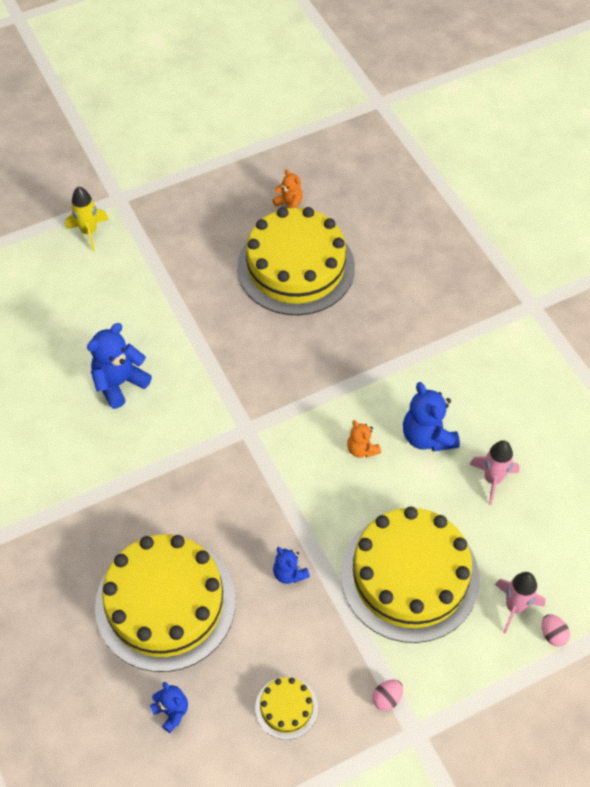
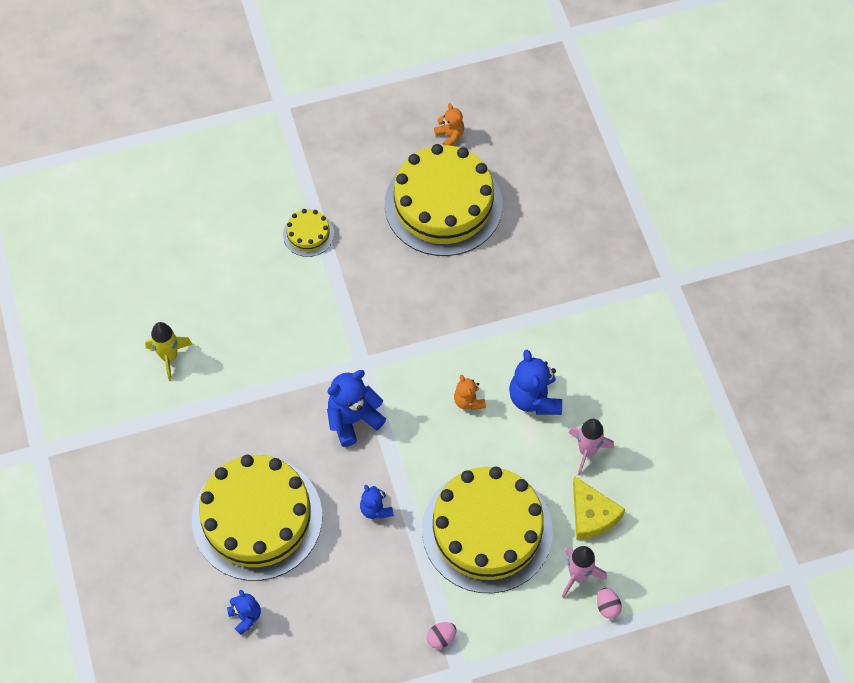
camera: 10 degrees right, 5 degrees up
(89, 232) = (246, 137): yellow rocket -> yellow rocket (169, 357)
(119, 383) = (250, 298): blue teddy bear -> blue teddy bear (353, 419)
(286, 708) = (349, 631): yellow cake -> yellow cake (308, 234)
(513, 542) = (592, 515): none -> yellow cheese

